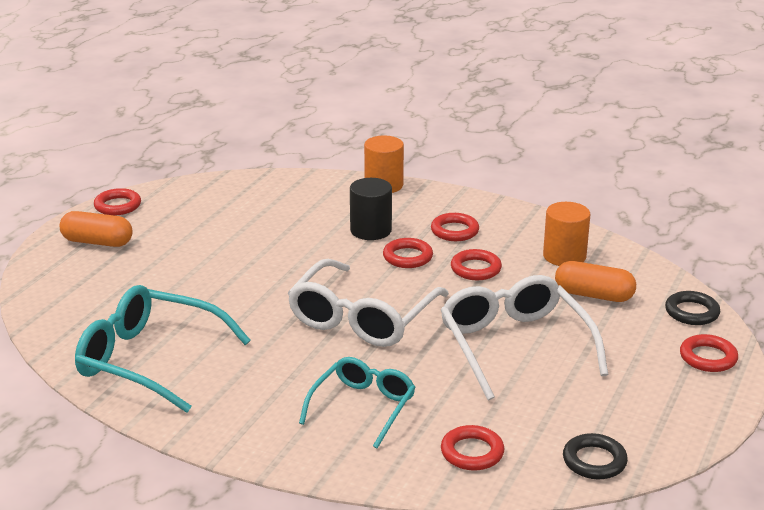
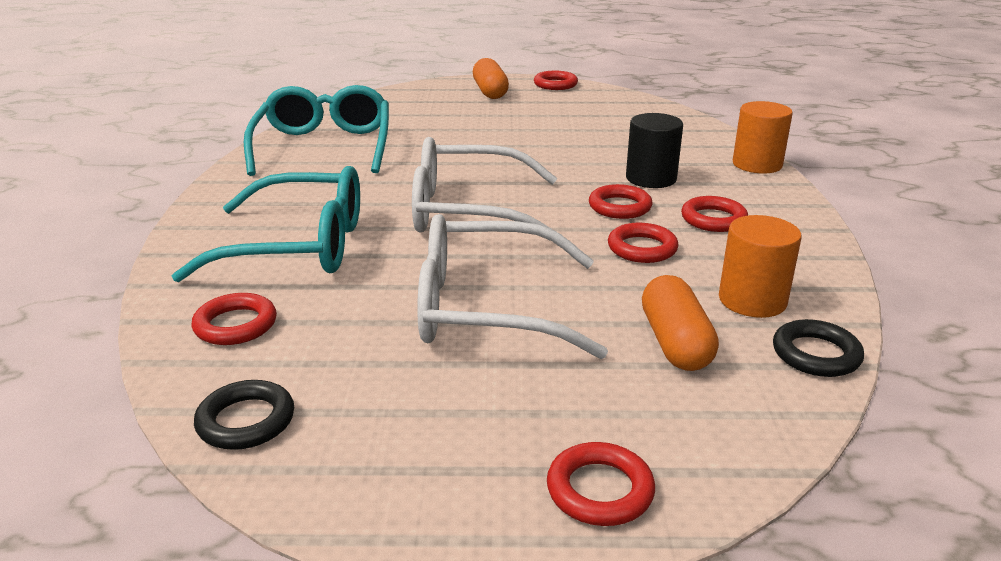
camera: 65 degrees right, 0 degrees up
(362, 407) = (298, 246): turquoise glasses -> turquoise glasses, size x1.57
(515, 346) = (487, 308): white glasses -> white glasses turned 135 degrees counterclockwise
(692, 312) = (728, 447): black ring -> black ring (816, 354)

